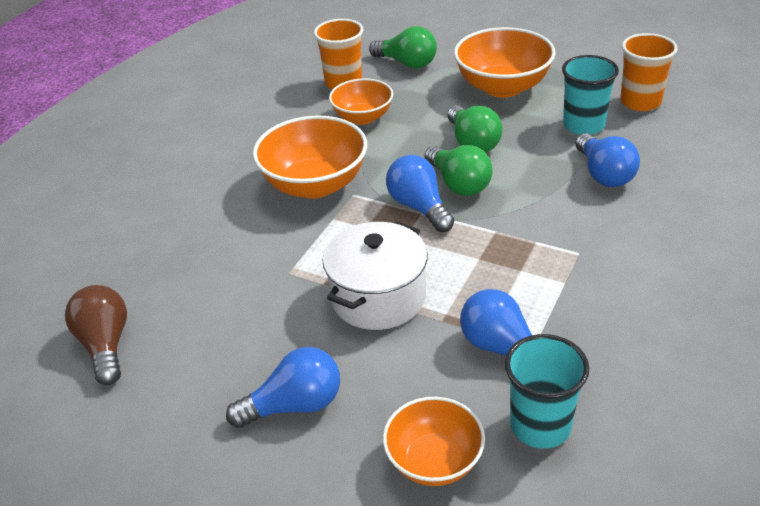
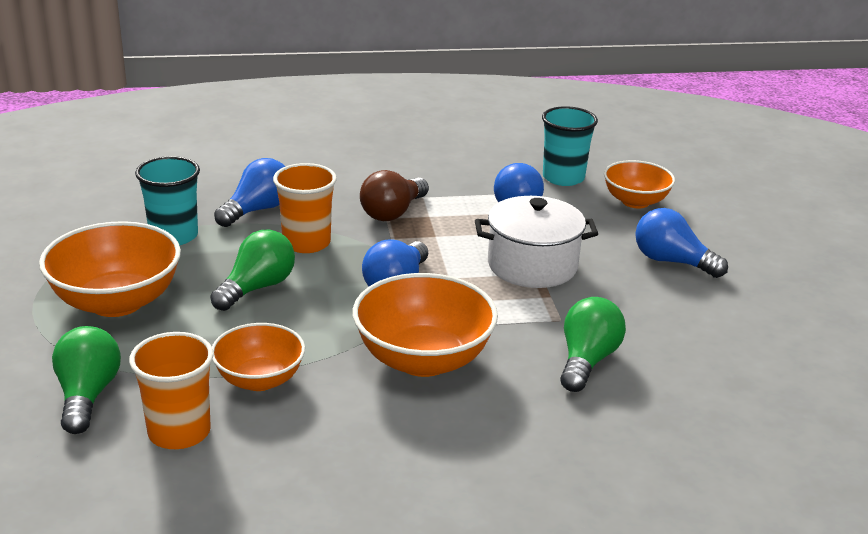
camera: 130 degrees left, 10 degrees down
(106, 345) = (759, 377): brown light bulb -> brown light bulb (393, 212)
(458, 184) = (338, 275): green light bulb -> green light bulb (587, 361)
(640, 102) = (103, 216): orange cup -> orange cup (306, 243)

